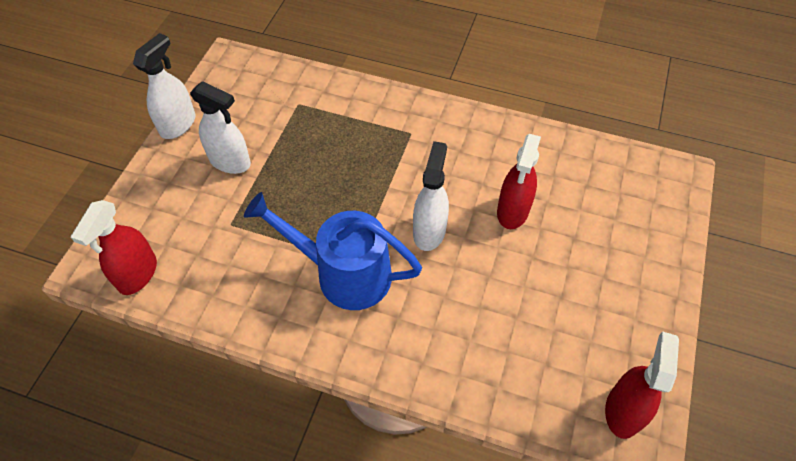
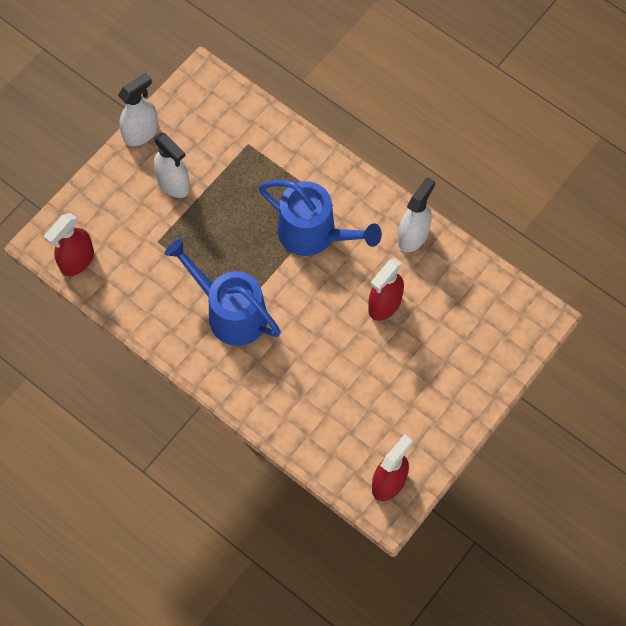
camera: 20 degrees right, 10 degrees up
(404, 166) = (314, 234): none -> blue watering can
(429, 231) = (310, 299): white spray bottle -> white spray bottle (413, 236)

